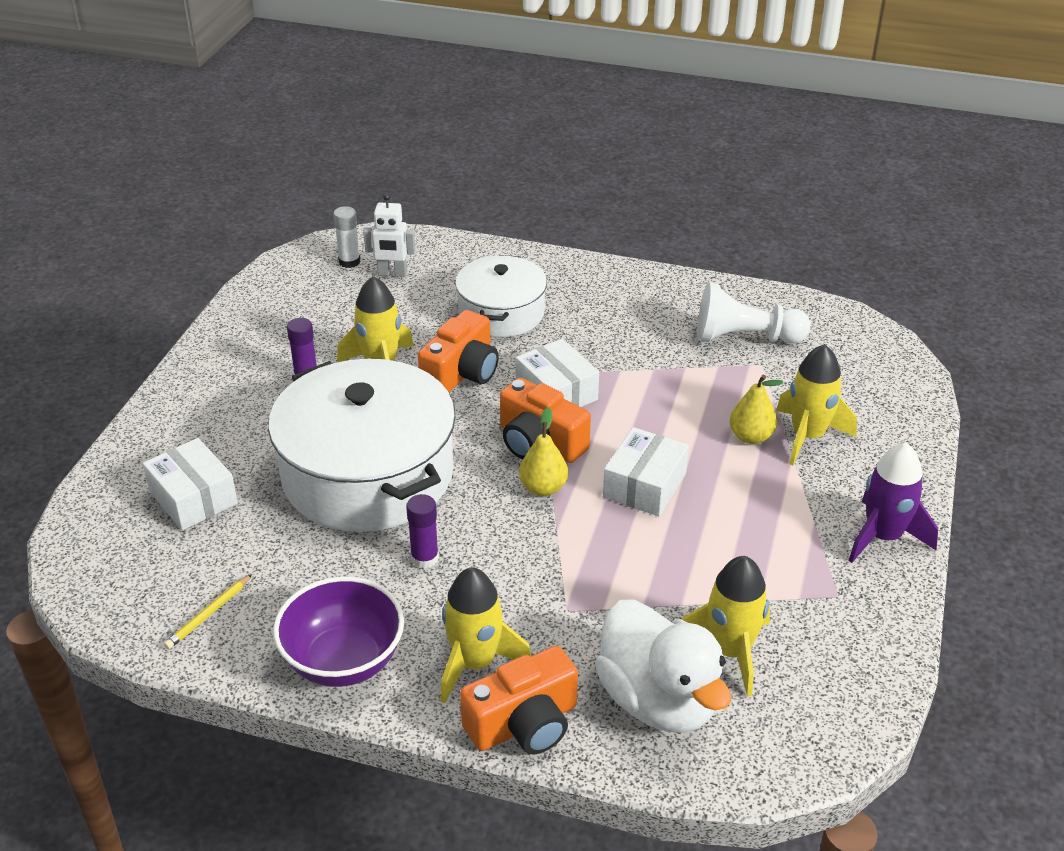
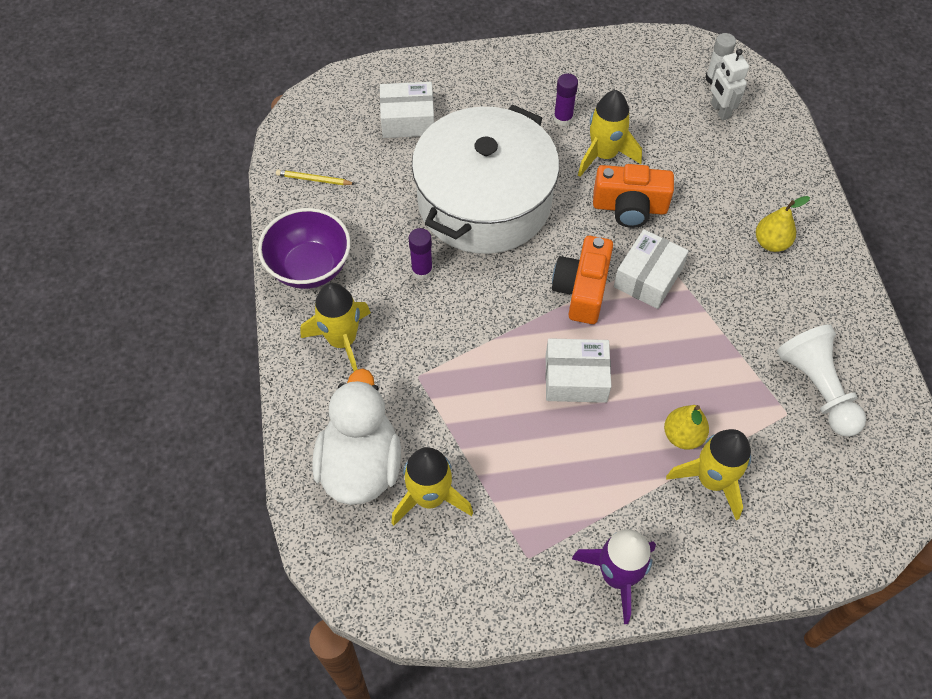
camera: 65 degrees right, 20 degrees up
(193, 498) = (408, 120): white box -> white box turned 60 degrees clockwise
(501, 313) = (722, 201): white pot -> none
(524, 724) = (304, 390): orange camera -> none
(543, 488) = (533, 312): yellow pear -> yellow pear (771, 243)
(658, 700) = (360, 465): white duck -> white duck turned 150 degrees clockwise

